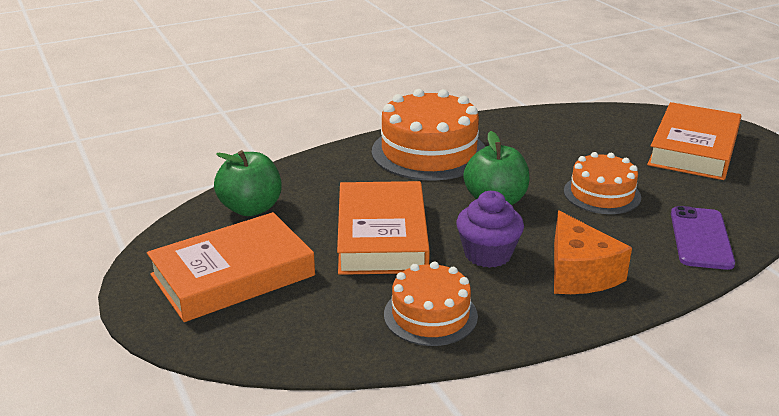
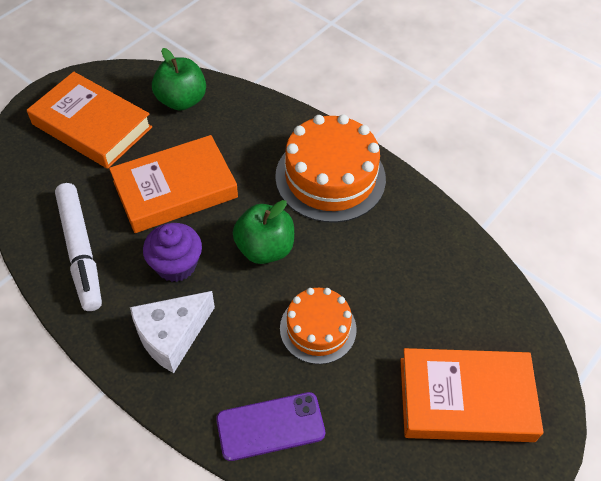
camera: 65 degrees right, 25 degrees up
(430, 315) = (80, 251): orange cake -> white marker
(579, 273) = (172, 336): orange cheese -> white cheese

